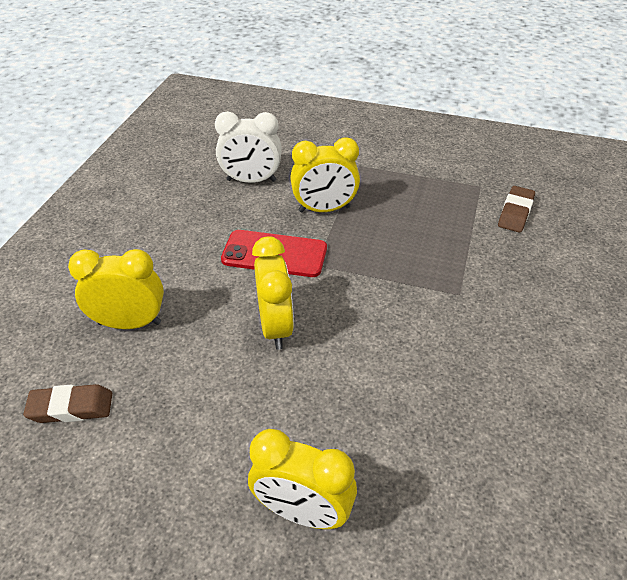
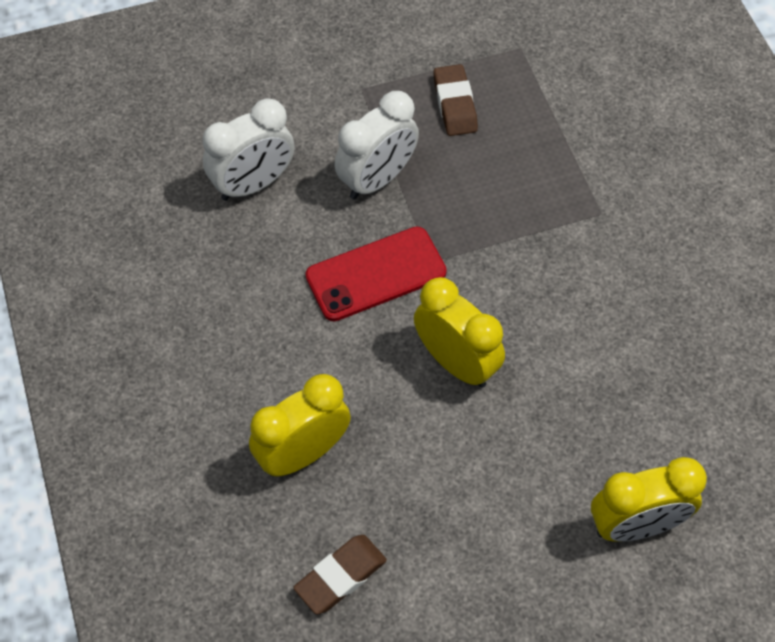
camera: 35 degrees left, 15 degrees up
(324, 209) = (377, 179): yellow clock -> white clock
(515, 213) = (583, 69): brown eraser -> brown eraser (455, 104)

